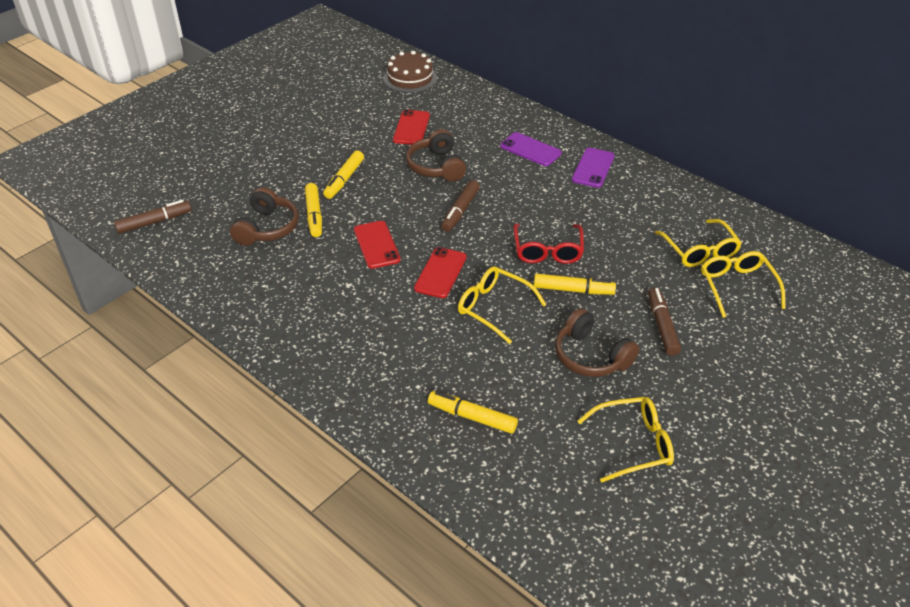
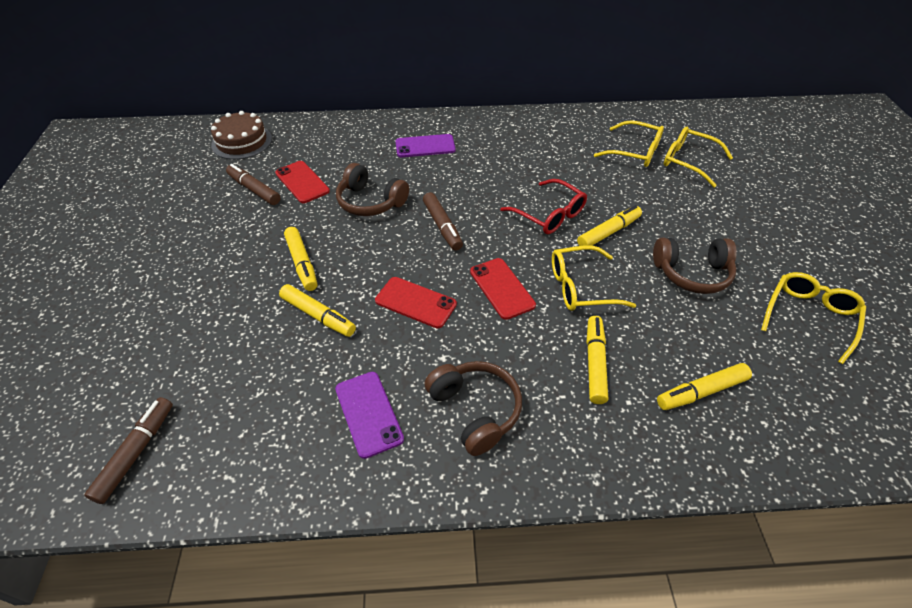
camera: 45 degrees left, 5 degrees up
(267, 228) = (286, 362): brown headphones -> brown headphones (475, 410)
(431, 353) = (595, 363): none -> yellow marker
(593, 168) = (488, 135): purple phone -> purple phone (368, 413)
(662, 326) = (694, 218): brown marker -> brown marker (254, 190)

